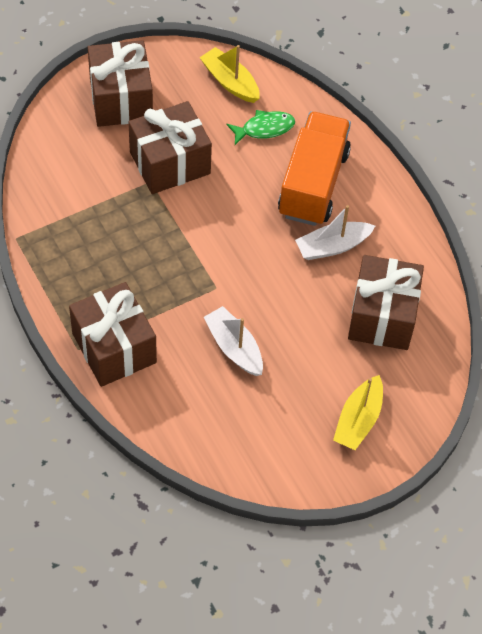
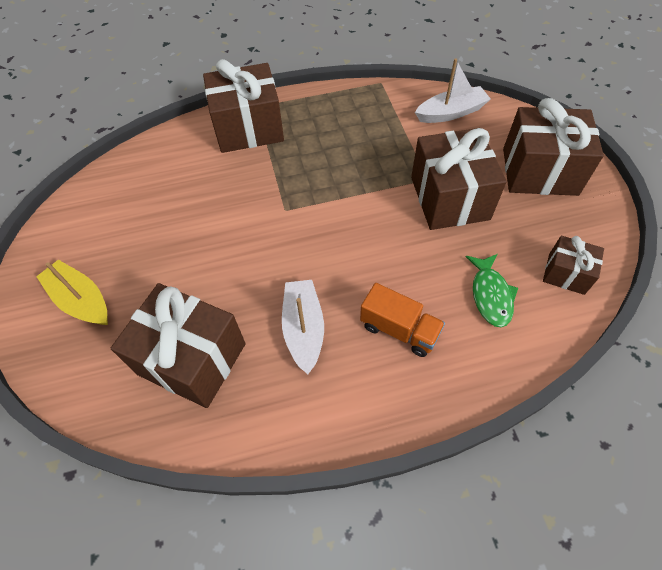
camera: 110 degrees right, 0 degrees up
(230, 82) = (566, 274): yellow boat -> brown gift
(234, 347) = (212, 211): white boat -> white boat (451, 113)
(313, 184) = (399, 329): orange truck -> orange truck, size x0.54

